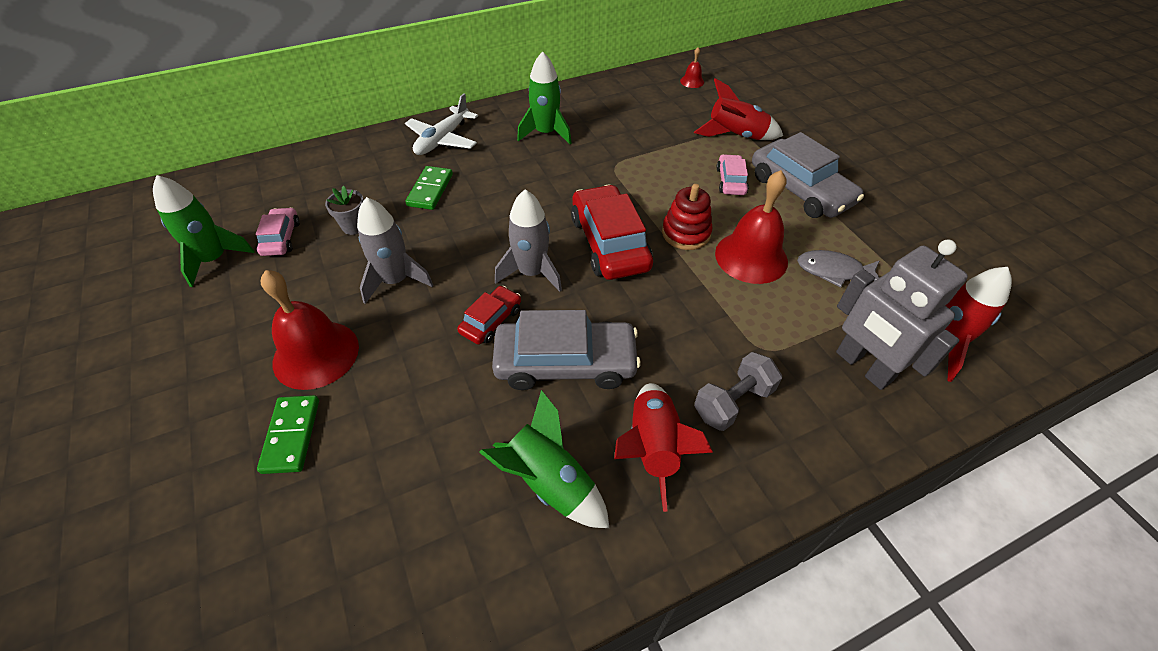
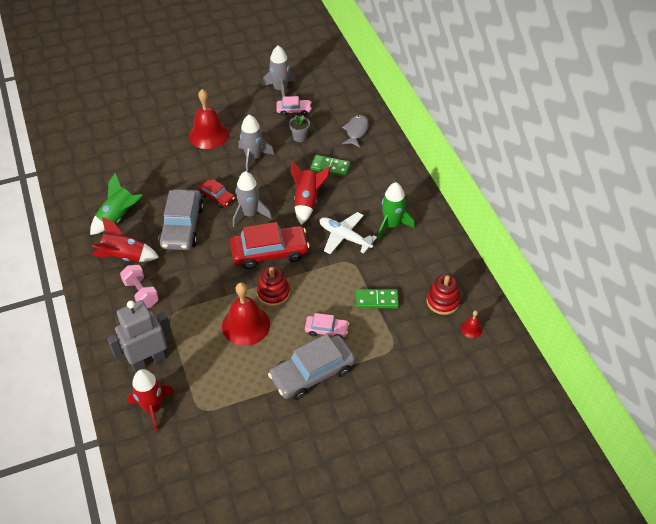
camera: 95 degrees right, 0 degrees up
(214, 259) = (280, 89): green rocket -> grey rocket
(291, 435) = (165, 133): green domino -> green domino (377, 300)
(442, 139) = (385, 170): white plane -> white plane (344, 237)
(660, 98) = (443, 301): none -> red stacking toy
(733, 402) = (141, 293): grey dumbbell -> pink dumbbell
(735, 136) = (385, 345): red rocket -> red rocket (307, 201)
(833, 271) = (225, 369): grey fish -> grey fish (356, 131)

